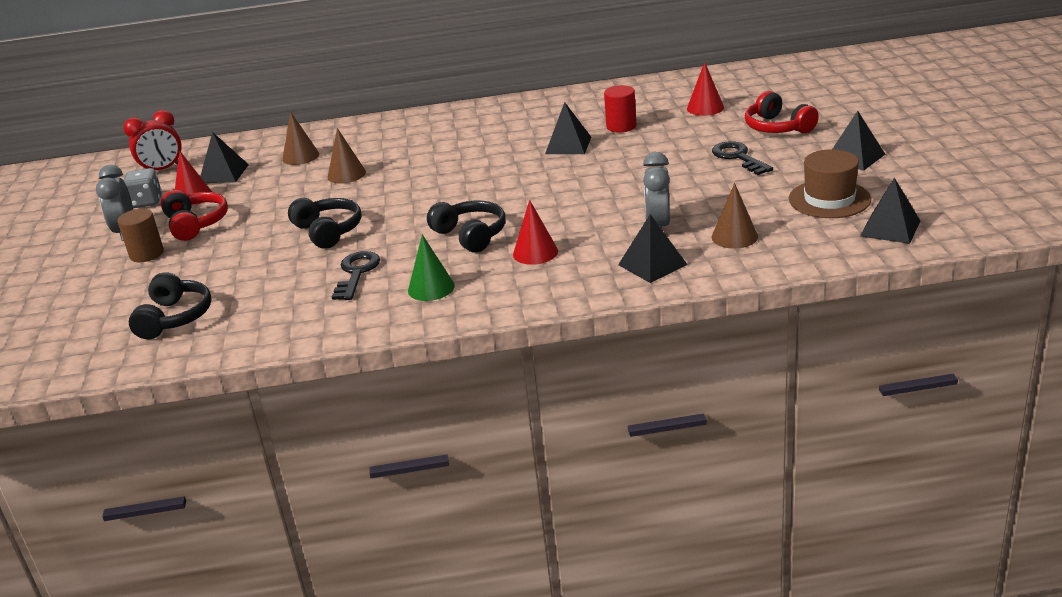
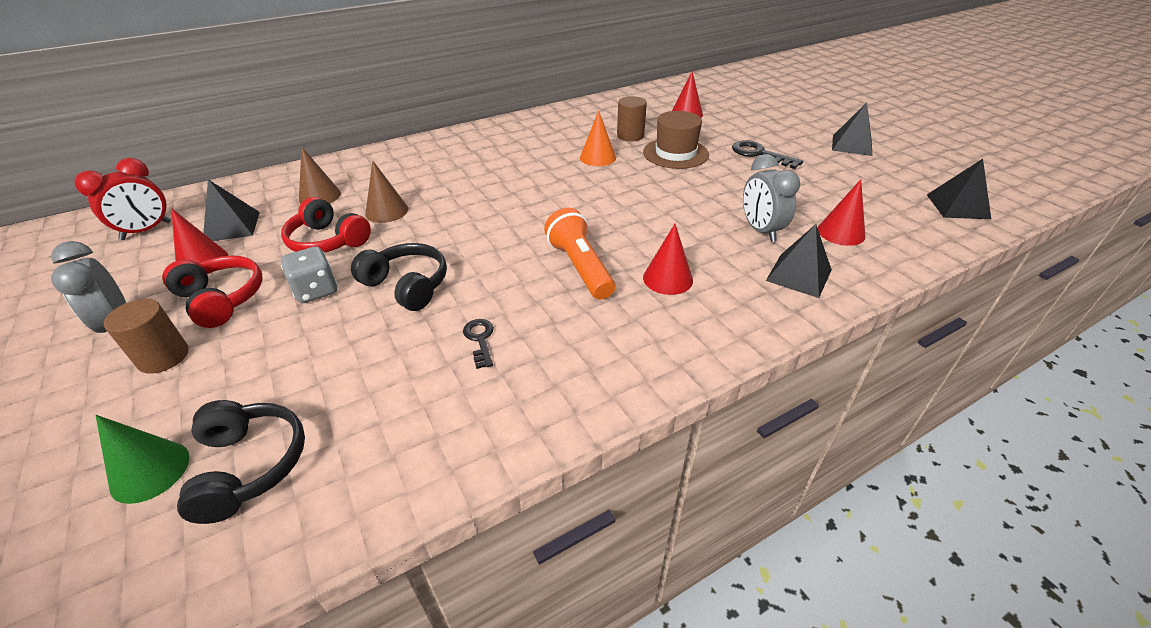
camera: 25 degrees left, 10 degrees up
(146, 202) = (137, 277): grey dice -> grey dice (316, 290)
(356, 273) = (480, 340): black key -> black key, size x0.63
(431, 288) = (588, 346): green cone -> green cone (150, 471)
(470, 235) = (580, 267): black headphones -> orange flashlight
(568, 145) = (597, 157): black pyramid -> orange cone
(621, 126) = (630, 136): red cylinder -> brown cylinder
(734, 237) = (841, 232): brown cone -> red cone
(777, 127) = (763, 125): red headphones -> red headphones (328, 241)
(829, 199) = (877, 185): brown hat -> brown hat (675, 153)

